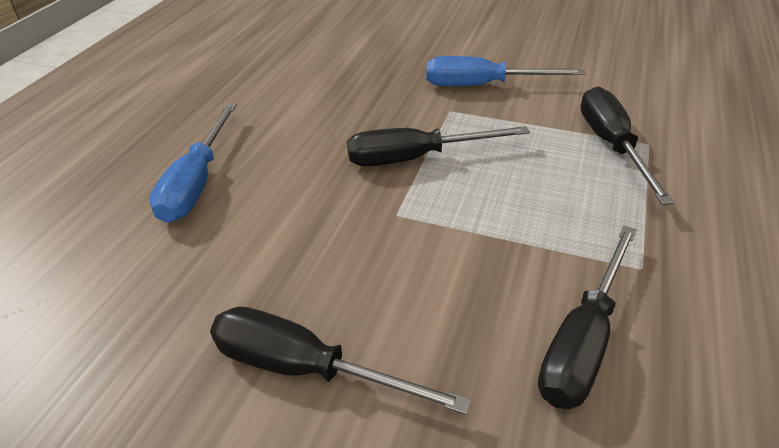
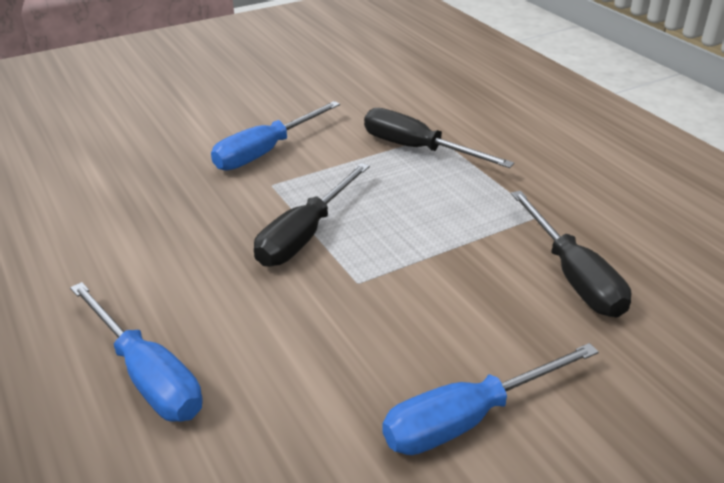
camera: 50 degrees left, 5 degrees down
(306, 369) = (468, 418): black screwdriver -> blue screwdriver

